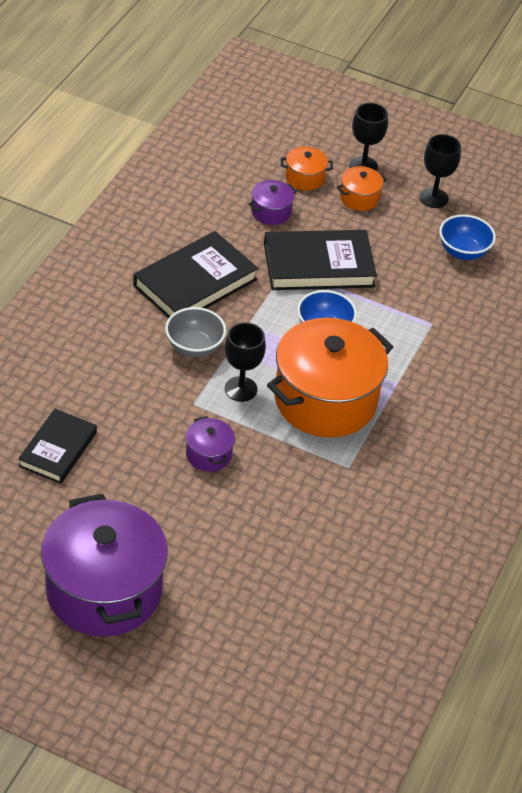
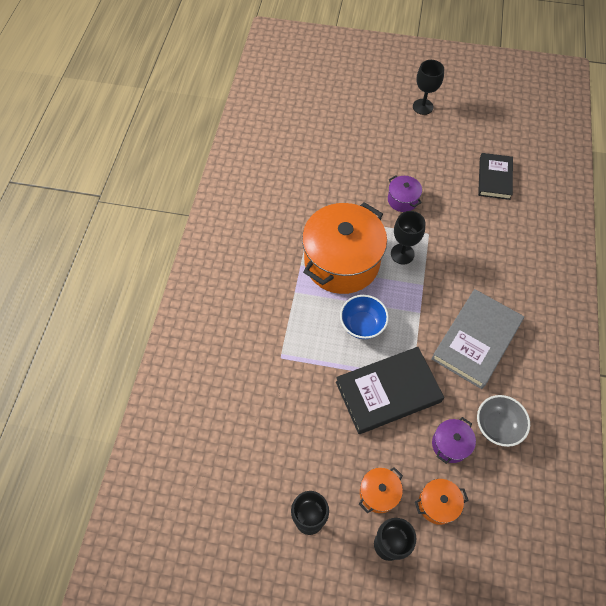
camera: 170 degrees right, 15 degrees up
(104, 590) = (423, 107): purple pot -> black goblet
(194, 347) = (449, 279): grey bowl -> grey bowl (497, 426)
(195, 283) = (476, 340): black book -> grey book
(463, 252) = (268, 451): blue bowl -> none

